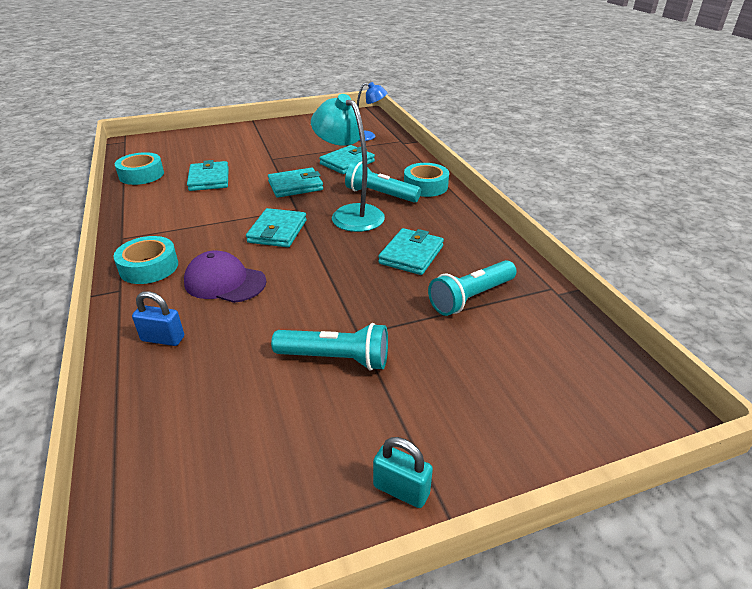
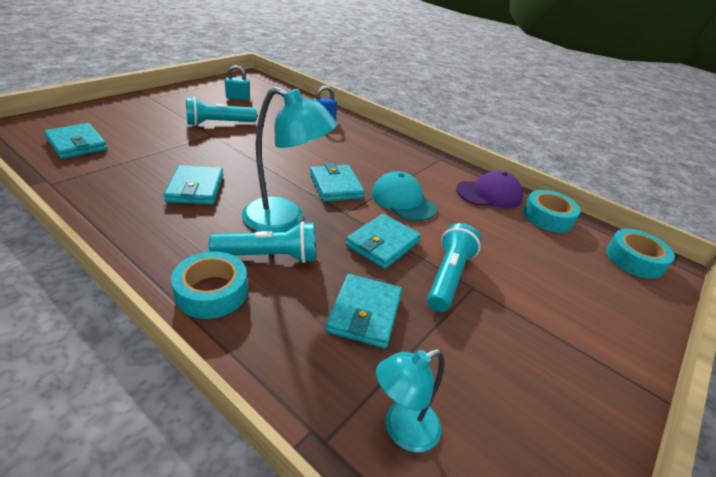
camera: 145 degrees right, 0 degrees up
(149, 267) = (388, 146): turquoise tape -> turquoise tape (634, 260)
(209, 179) = (481, 229): turquoise wallet -> turquoise wallet (77, 144)
(225, 282) = (327, 146): purple cap -> purple cap (489, 194)
(235, 208) = (402, 201): none -> turquoise cap
(369, 136) = (402, 430): blue lamp -> turquoise lamp
(401, 490) = (163, 95): turquoise padlock -> turquoise padlock (238, 98)
(470, 297) = (132, 164): turquoise flashlight -> turquoise flashlight (448, 277)

